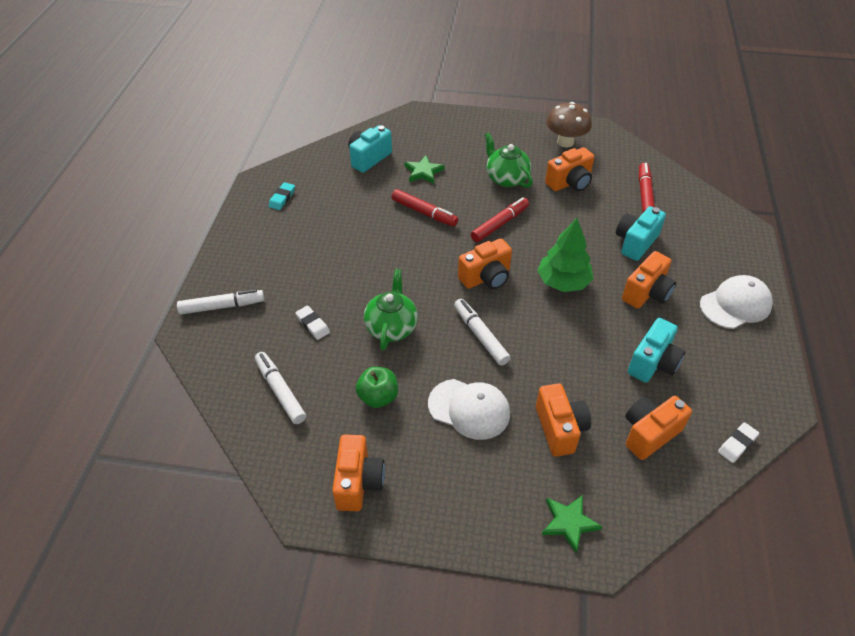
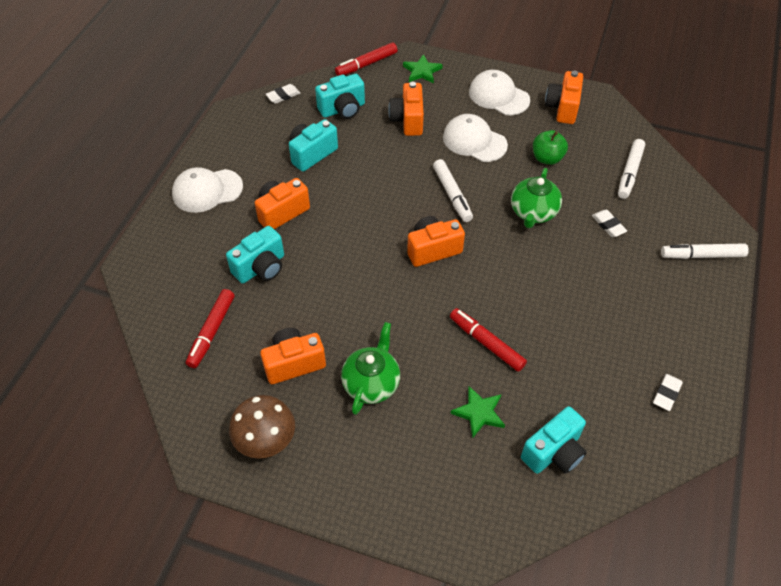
camera: 170 degrees left, 5 degrees up
(280, 391) = (629, 173): white marker -> white marker turned 45 degrees clockwise
(282, 198) = (666, 394): turquoise eraser -> white eraser
(449, 491) = (498, 96): none -> white cap
(500, 224) = (400, 313): red marker -> red marker (366, 64)
(506, 178) = (371, 383): green teapot -> green teapot turned 135 degrees counterclockwise
(563, 282) = (357, 234): green tree -> none
(649, 433) = (342, 109): orange camera -> turquoise camera

